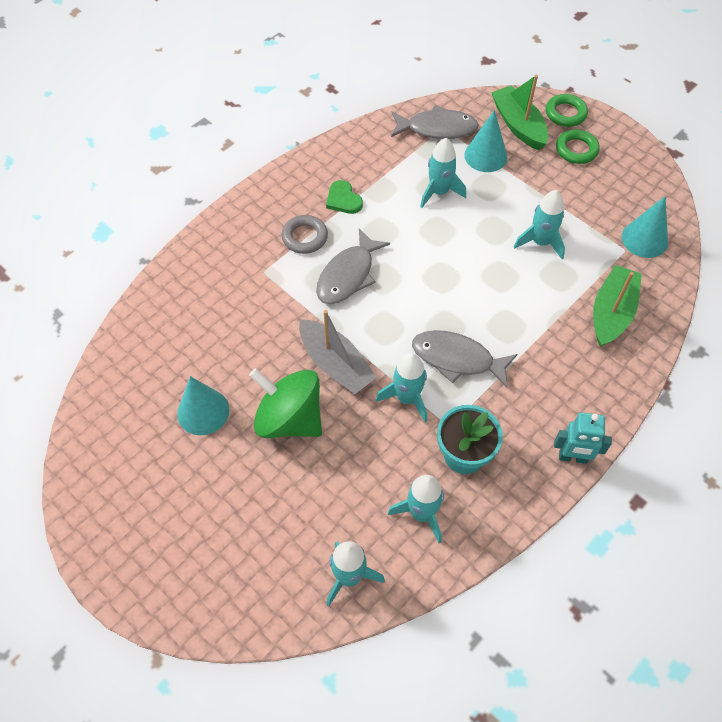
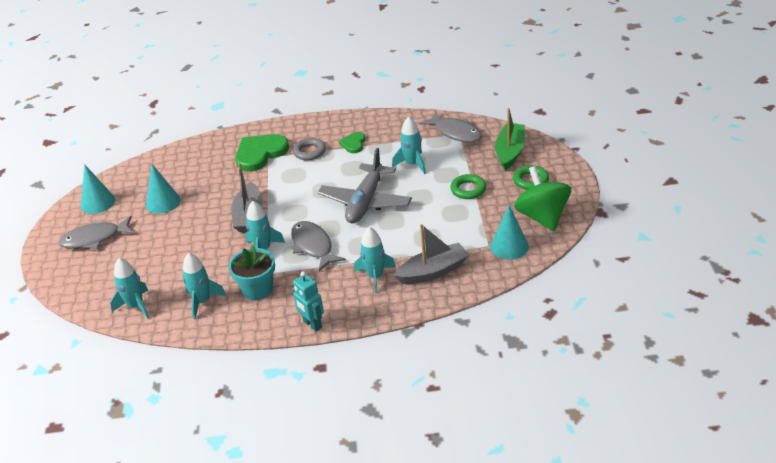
camera: 45 degrees right, 20 degrees down
(246, 272) = (260, 153): none -> green heart
(289, 419) = (196, 227): green spinning top -> green spinning top (542, 217)
(348, 275) = (308, 180): grey fish -> grey fish (94, 239)
(446, 268) = (365, 202): none -> grey plane
(485, 156) = (466, 159): turquoise cone -> turquoise cone (98, 203)
(540, 242) = (439, 216): turquoise rocket -> turquoise rocket (375, 276)
(565, 113) = (551, 159): green ring -> green ring (468, 189)
(611, 313) = (433, 271): green boat -> grey boat

